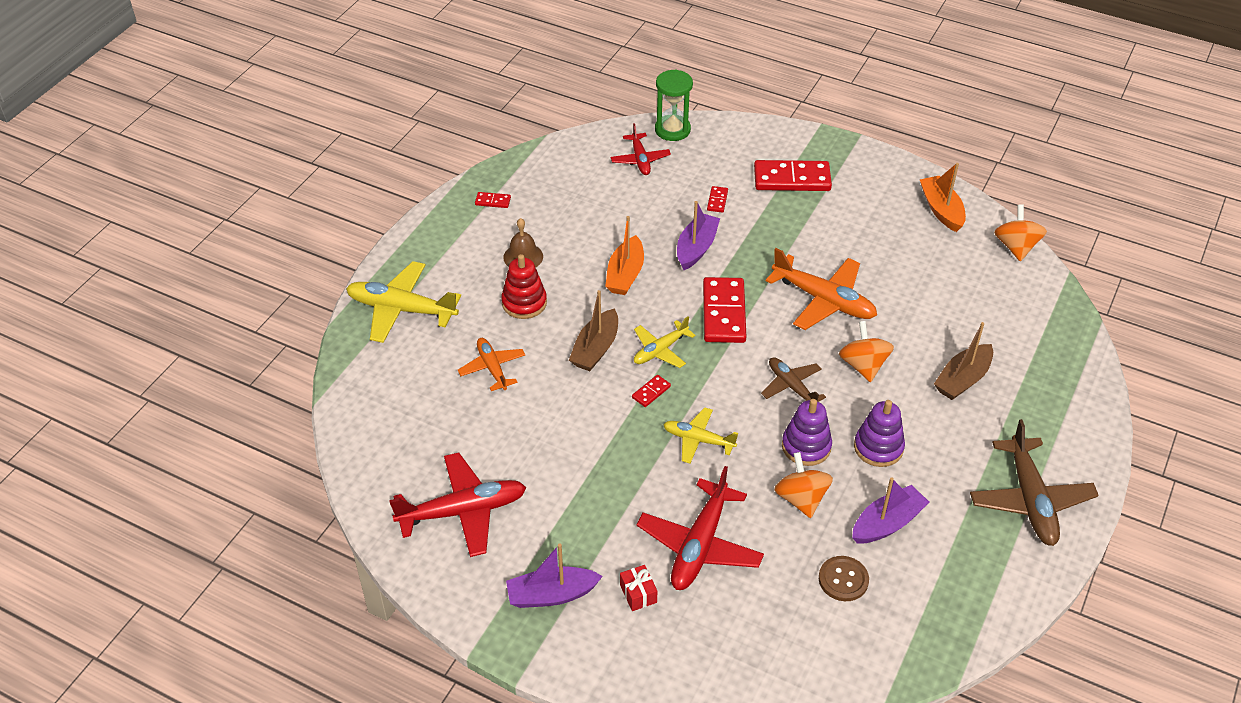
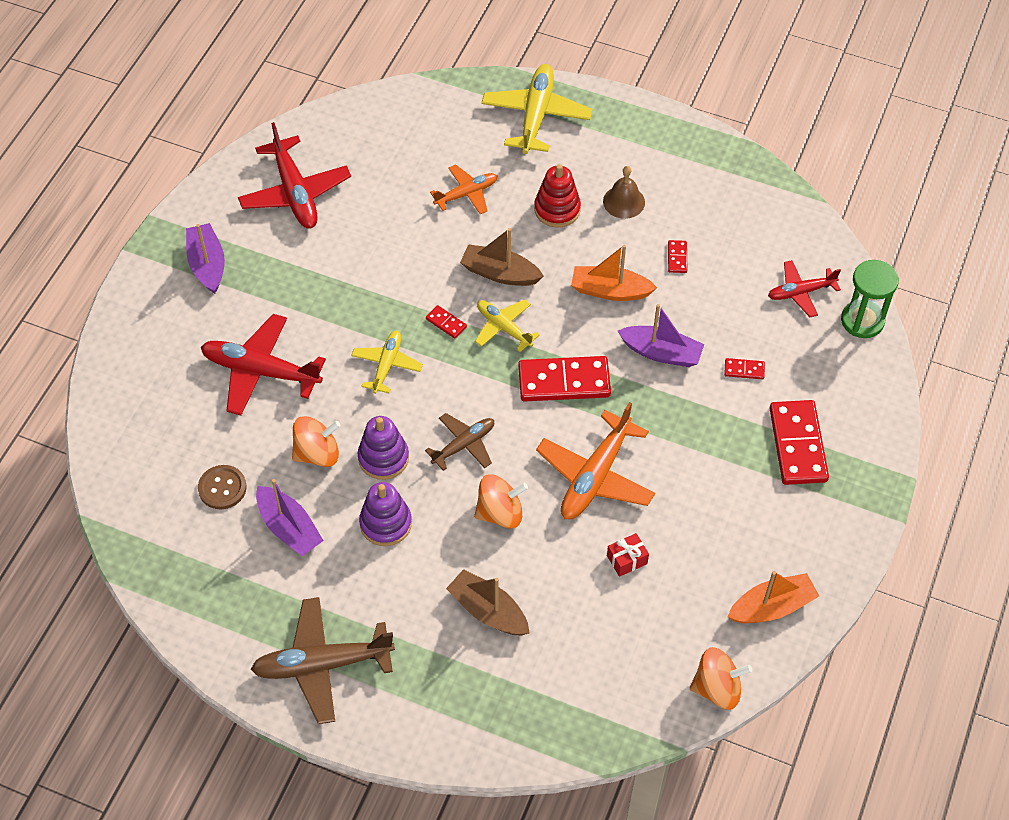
camera: 85 degrees right, 10 degrees up
(493, 201) = (704, 167): red domino -> red domino (677, 258)
(638, 594) = (208, 327): red gift -> red gift (627, 559)

